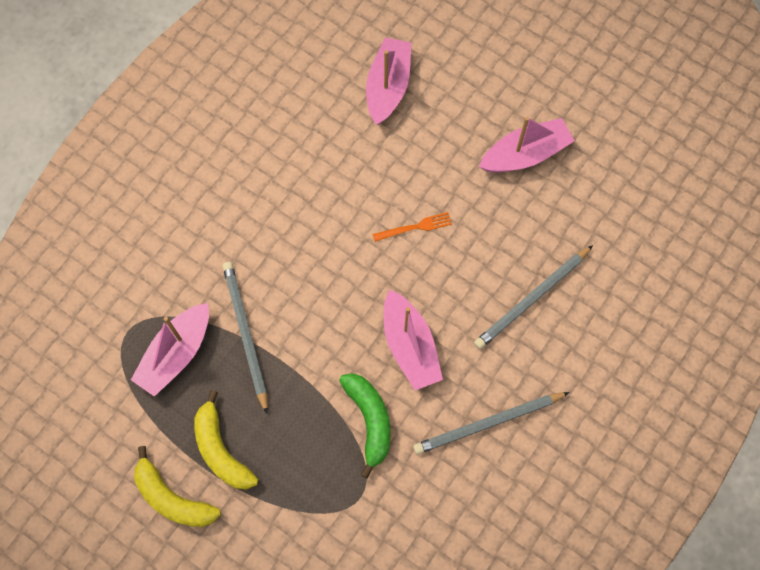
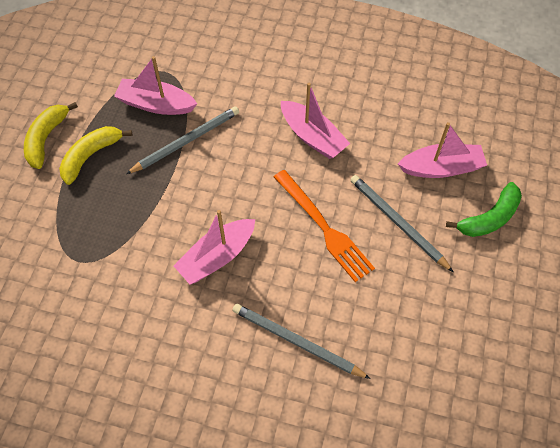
camera: 70 degrees right, 10 degrees down
(369, 420) = (143, 247): green banana -> green banana (489, 218)
(415, 227) = (324, 228): orange fork -> orange fork, size x1.98
(488, 423) = (168, 340): grey pencil -> grey pencil (397, 223)
(525, 154) = (434, 293): pink boat -> pink boat (312, 136)

